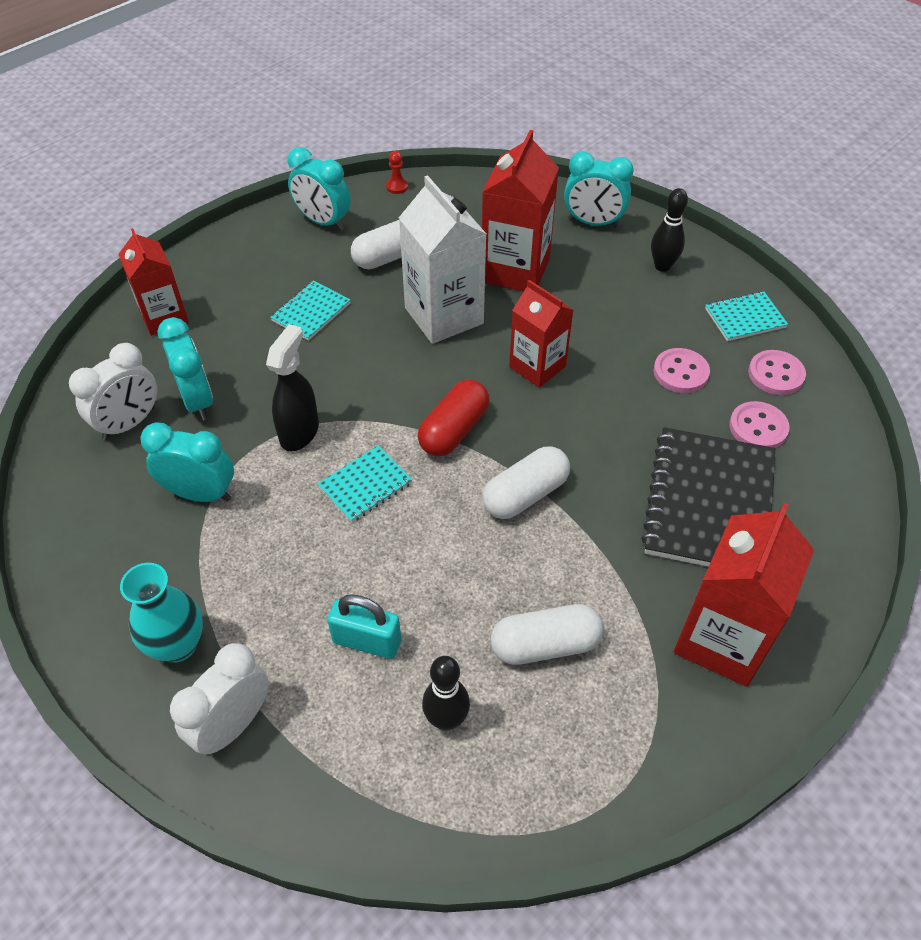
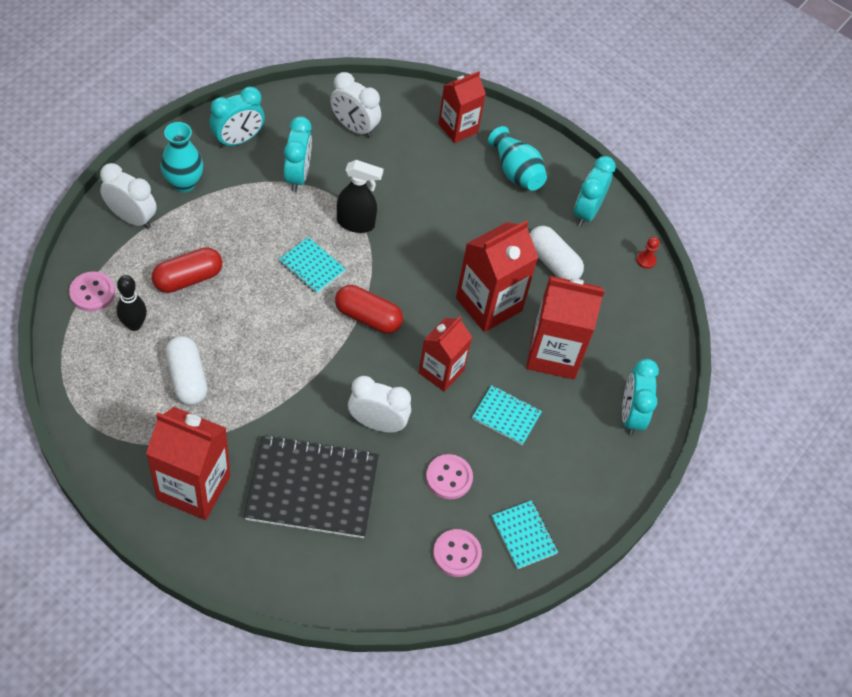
camera: 75 degrees right, 5 degrees up
(197, 400) = (379, 161): turquoise clock -> turquoise clock (238, 140)
(250, 272) = (516, 172): none -> turquoise vase
(311, 312) = (478, 216): turquoise notebook -> turquoise notebook (506, 416)
(367, 641) = (188, 278): turquoise padlock -> red capsule
(444, 316) = (489, 304): white carton -> red carton
(525, 494) = (311, 365): white capsule -> none
(611, 432) = (377, 423): none -> white clock
(662, 266) = (581, 471): black bowling pin -> none
(758, 427) = (393, 532): pink button -> pink button (92, 293)

